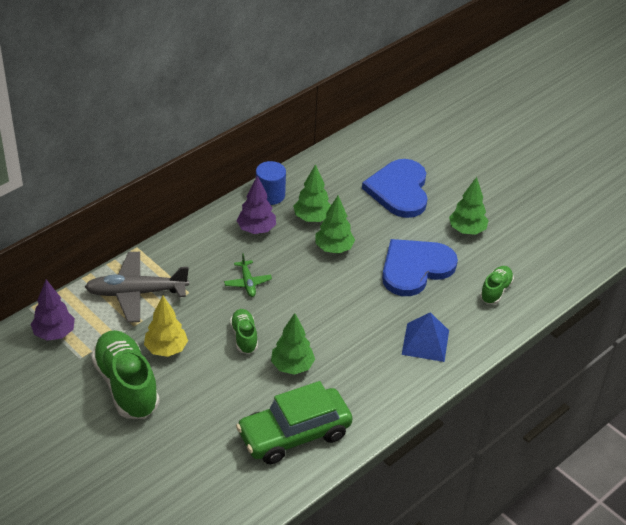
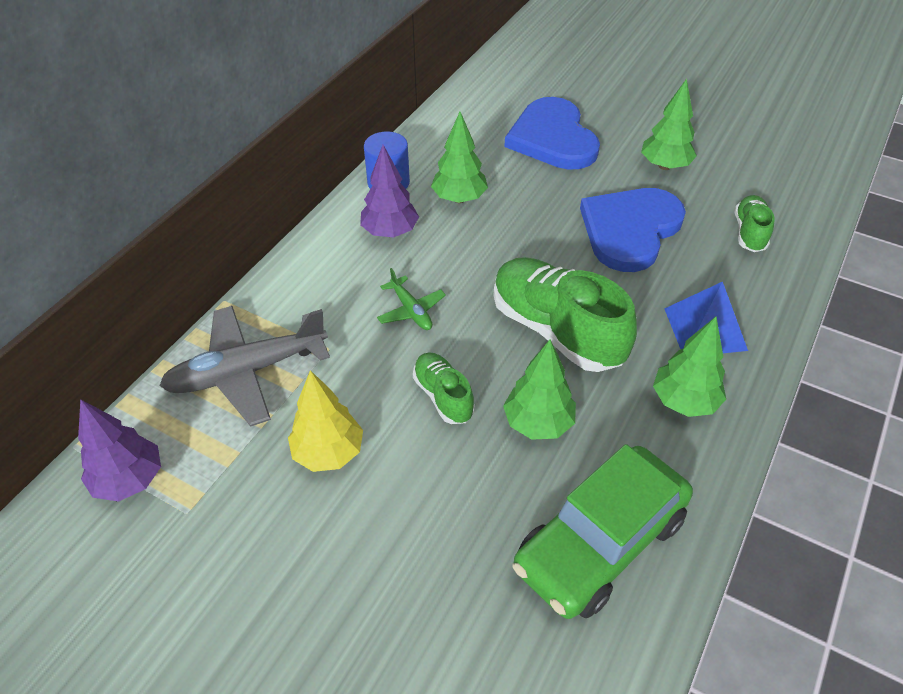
camera: 15 degrees left, 5 degrees up
(126, 385) = (285, 540): green shoe -> green shoe (556, 330)
(334, 248) = (509, 231): green tree -> green tree (684, 401)

